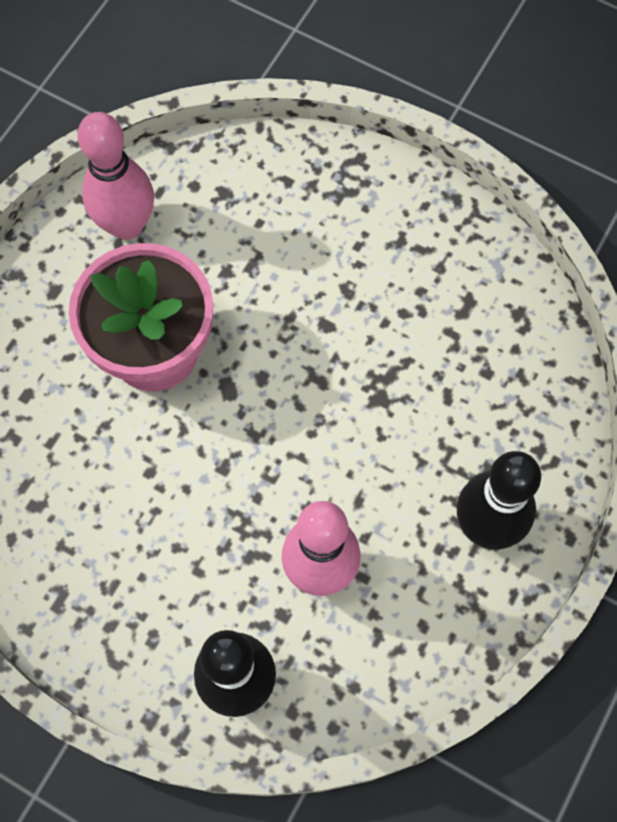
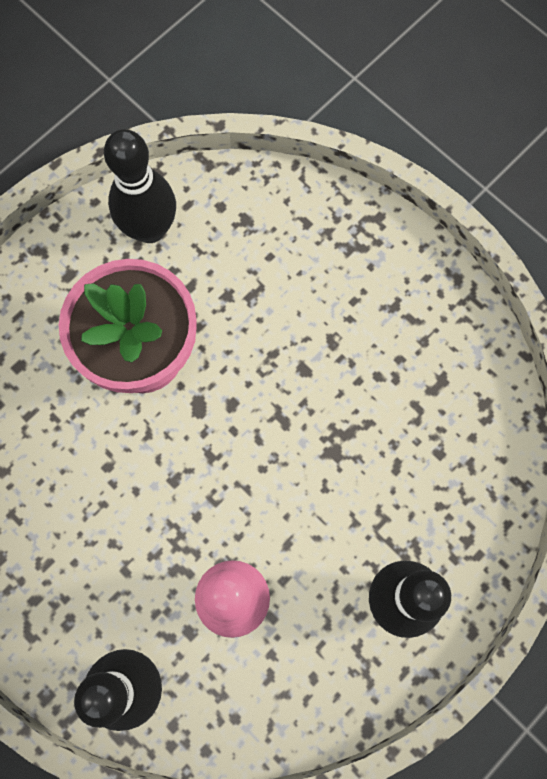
camera: 15 degrees right, 5 degrees up
(127, 225) = (150, 229): pink bowling pin -> black bowling pin

